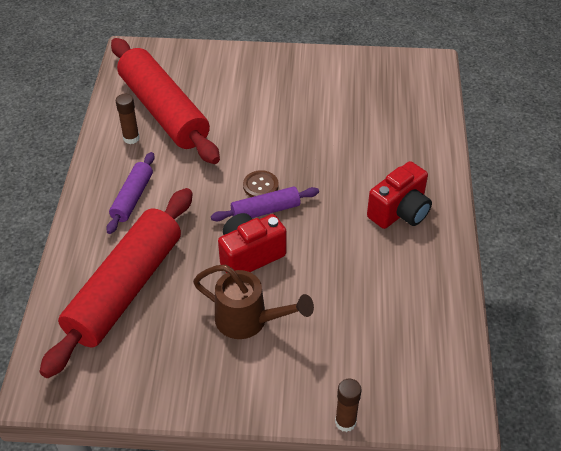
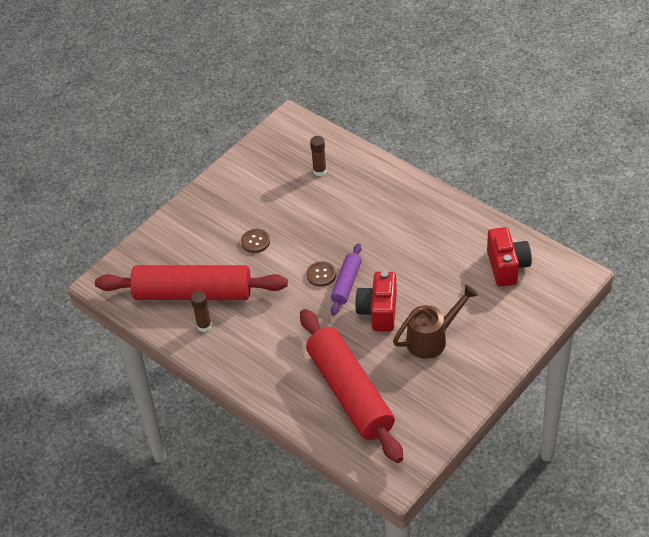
camera: 50 degrees left, 0 degrees up
(132, 198) = (267, 352): purple rolling pin -> none
(260, 119) = (255, 241): none -> brown button
(345, 422) = (543, 330): brown glue stick -> brown glue stick (319, 171)
(400, 212) = (409, 215): red camera -> red camera (507, 267)

